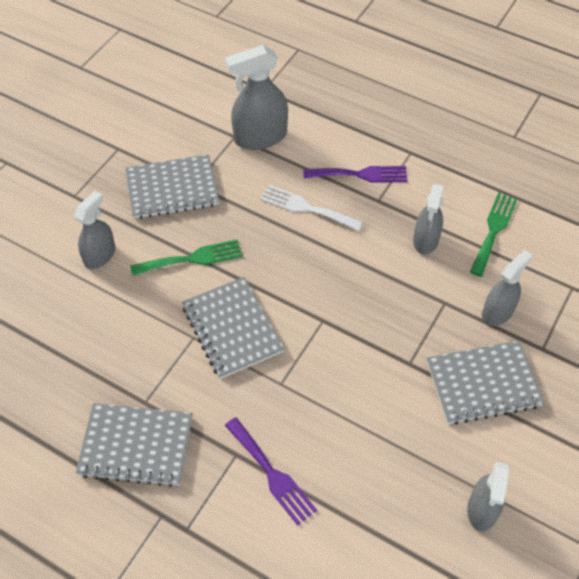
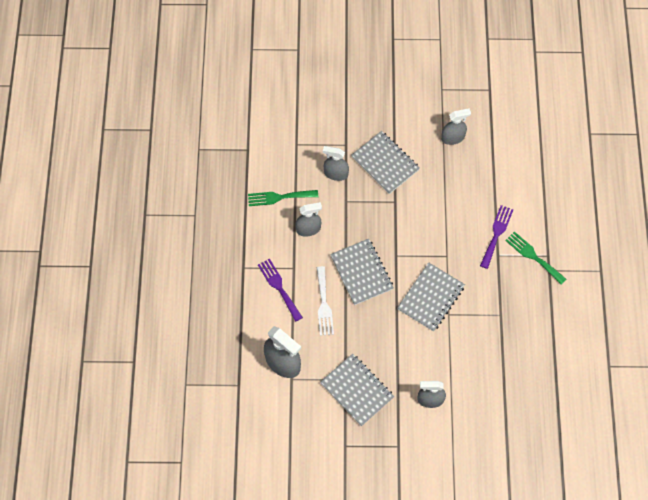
camera: 120 degrees left, 10 degrees up
(136, 446) = (525, 304): grey notebook -> grey notebook (361, 272)
(192, 259) = (399, 346): green fork -> green fork (533, 256)

